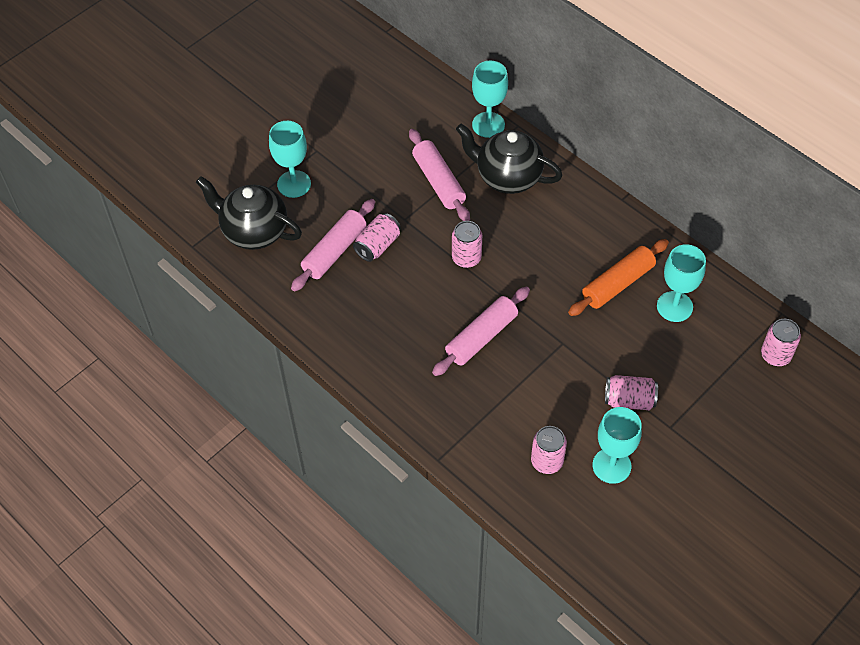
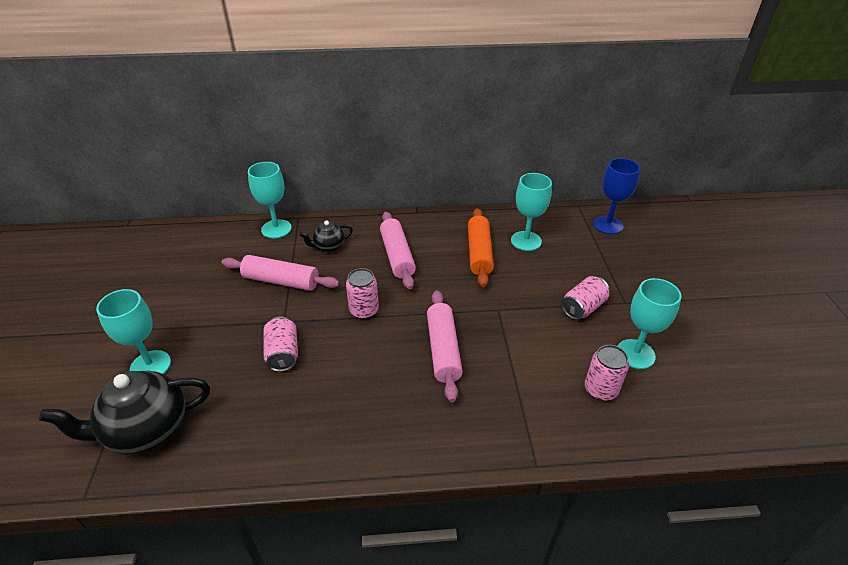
camera: 50 degrees left, 15 degrees down
(334, 251) = (249, 386): pink rolling pin -> pink rolling pin (397, 256)
(507, 177) = (329, 247): black teapot -> black teapot, size x0.52
(775, 355) = (608, 225): pink can -> blue goblet

